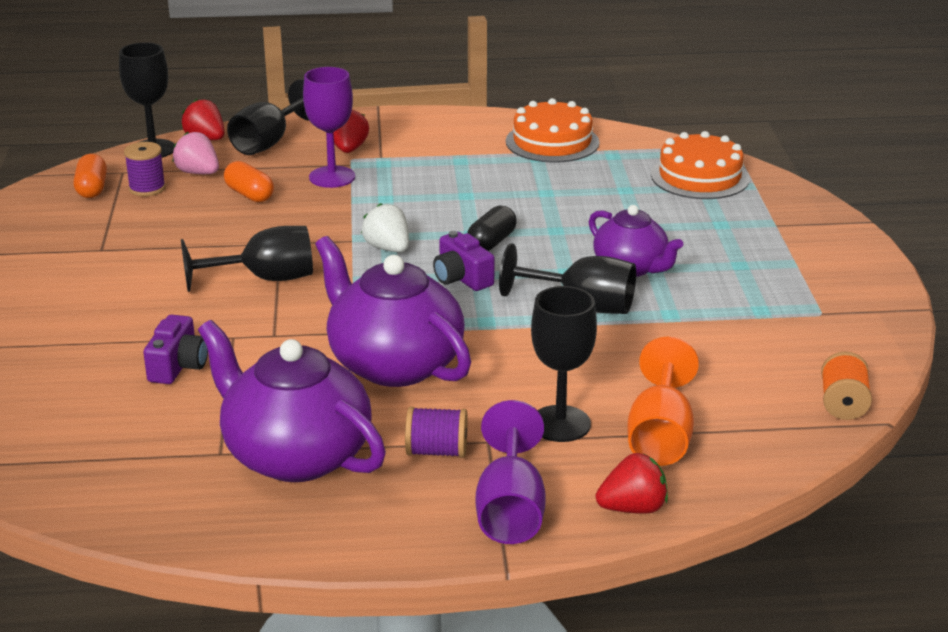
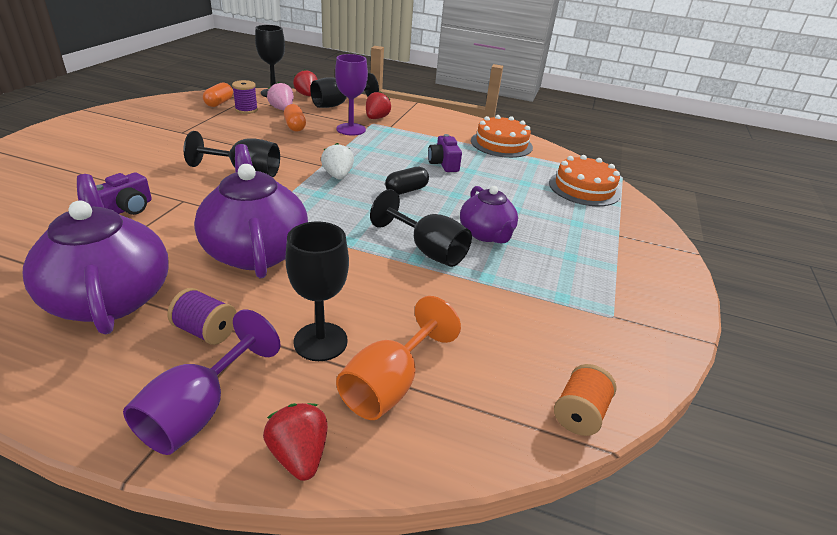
camera: 20 degrees right, 5 degrees up
(461, 278) = (364, 207): purple camera -> purple camera (443, 164)
(632, 508) = (299, 455): red strawberry -> red strawberry turned 120 degrees counterclockwise

